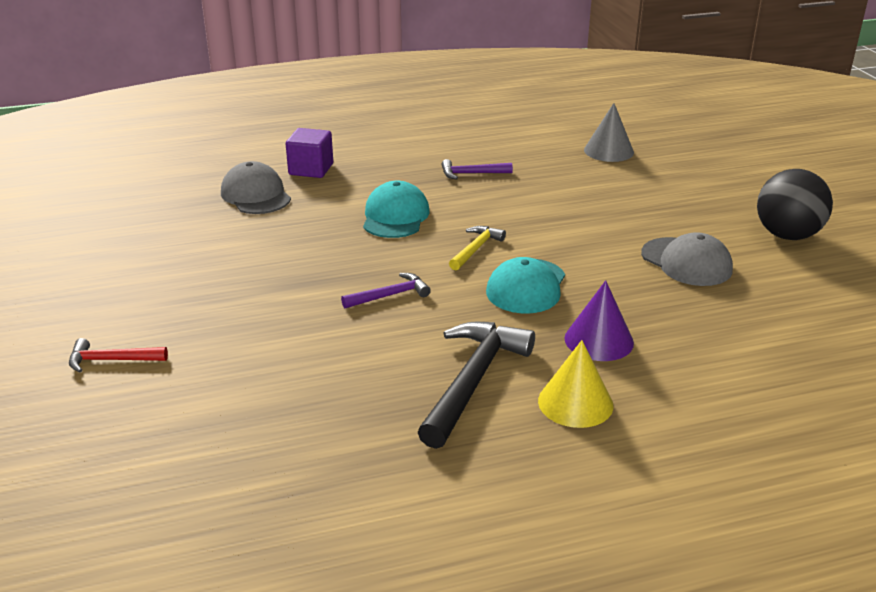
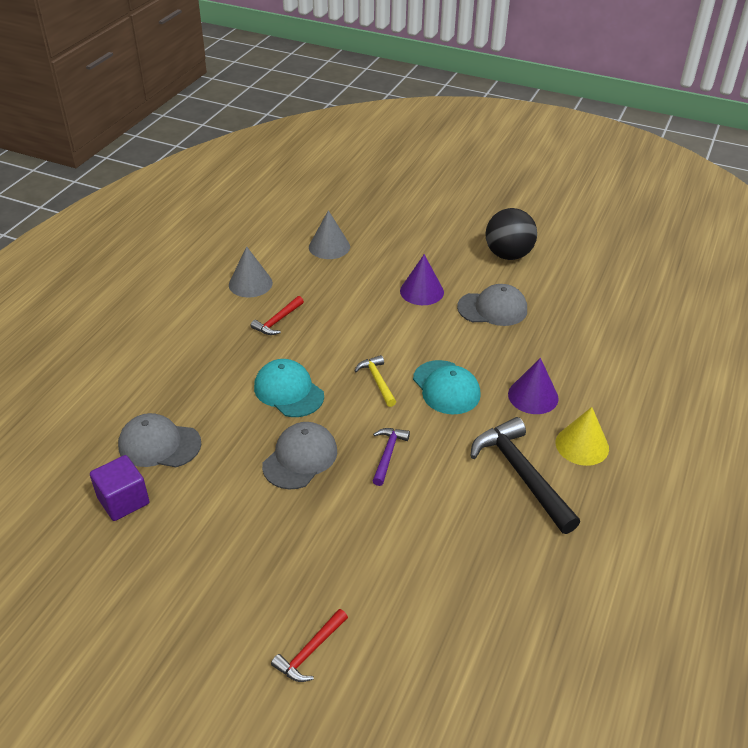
camera: 50 degrees left, 10 degrees up
(311, 169) = (159, 392): purple cube -> purple cube (123, 500)
(324, 257) = (300, 458): none -> grey cap
(472, 174) = (278, 321): purple hammer -> red hammer
(496, 143) = (250, 283): none -> grey cone
(637, 216) = (421, 291): none -> purple cone

